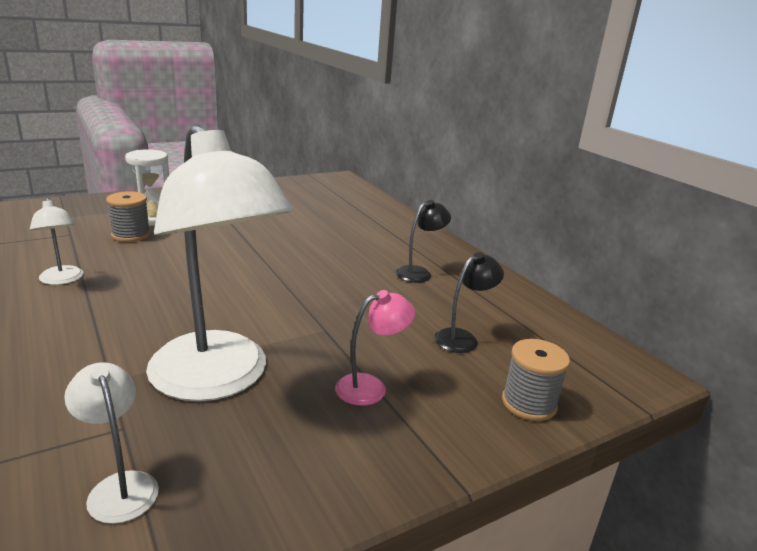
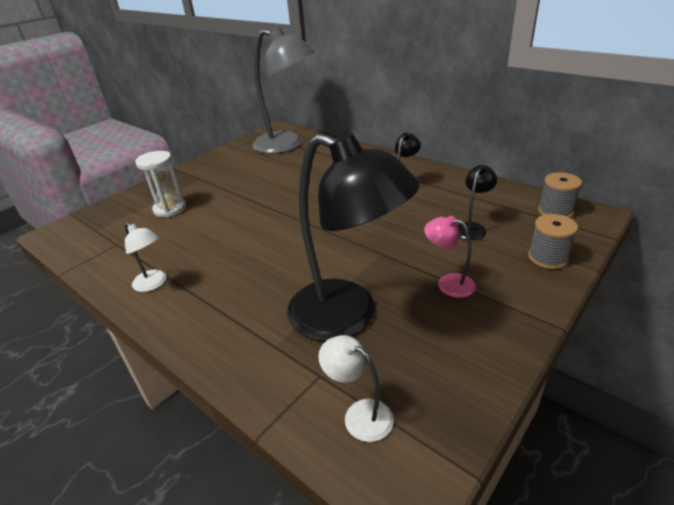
camera: 15 degrees left, 10 degrees up
(131, 235) = (167, 228): grey spool -> grey spool (555, 211)
(218, 380) = (348, 317): white lamp -> black lamp
(334, 195) = (287, 145): none -> grey lamp
(370, 387) = (448, 283): pink lamp -> pink lamp turned 105 degrees counterclockwise

